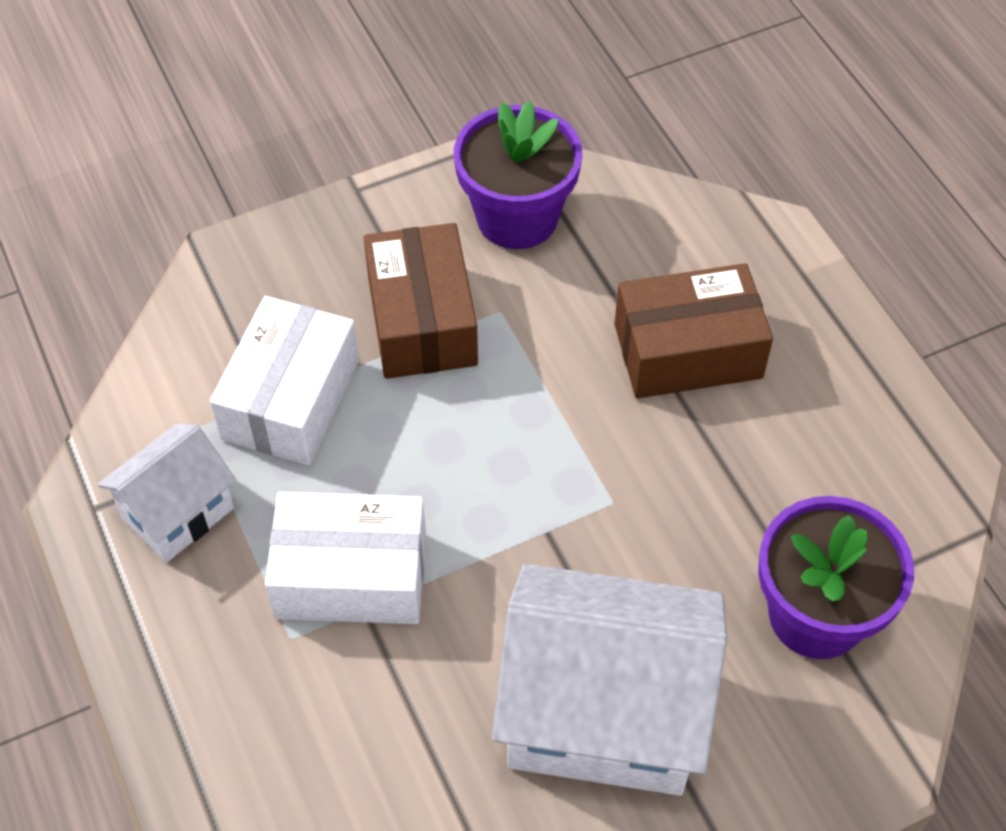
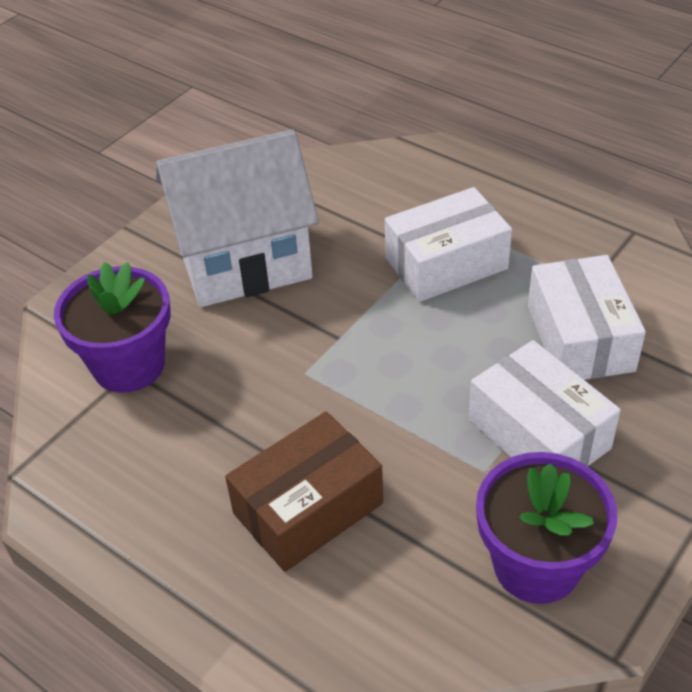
camera: 155 degrees right, 10 degrees down
(178, 513) = (582, 249): white house -> none
(422, 321) = (539, 434): brown box -> white box

